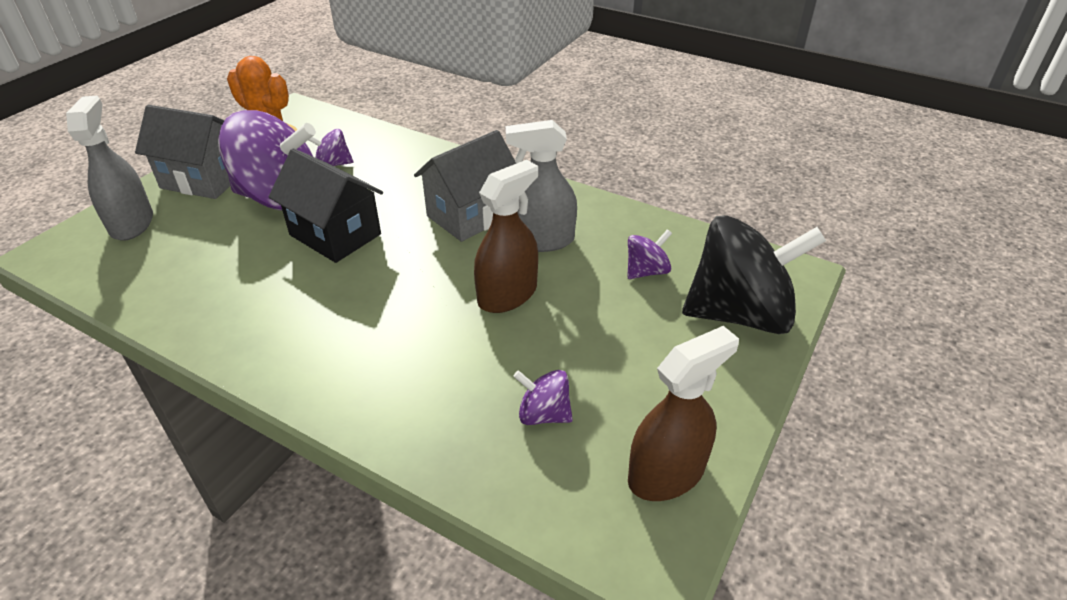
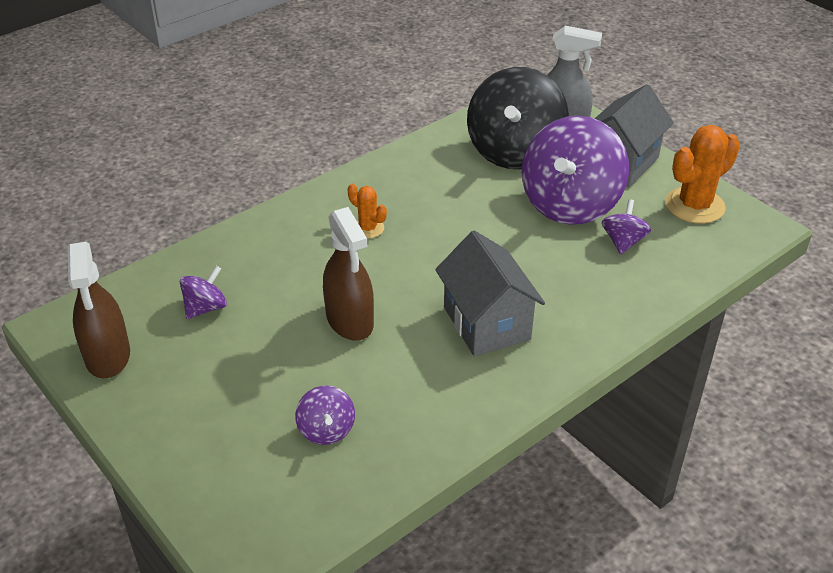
camera: 110 degrees right, 0 degrees up
(335, 235) = (494, 231): black house -> none
(353, 322) = (368, 228): none -> orange cactus
(542, 240) = (418, 365): grey spray bottle -> none
(739, 314) = (224, 479): black spinning top -> black spinning top (514, 152)

